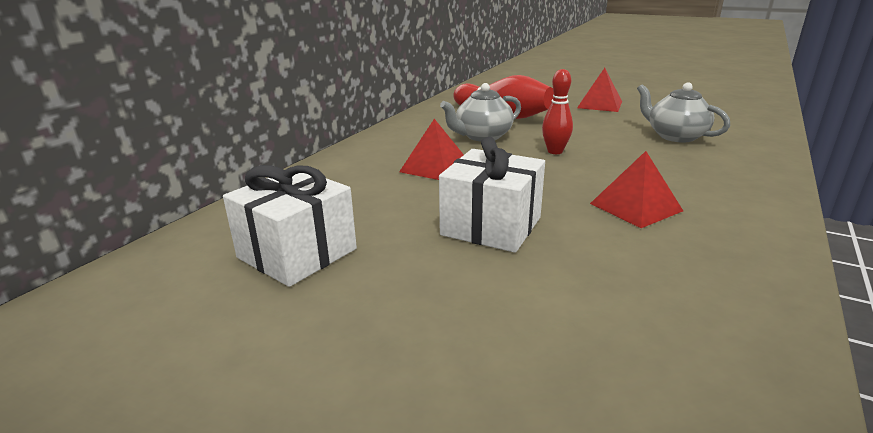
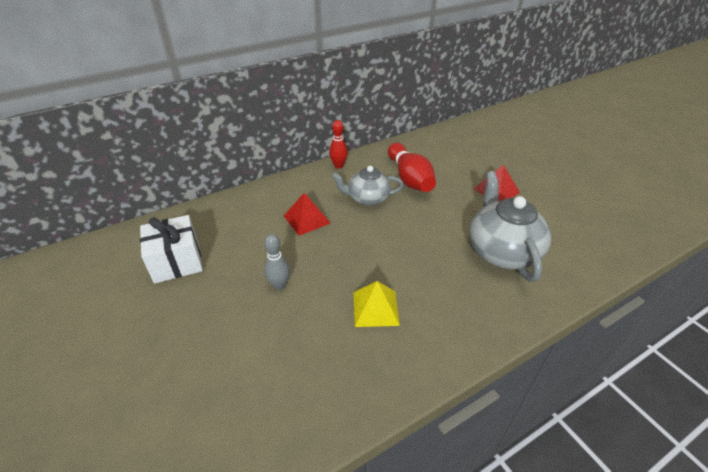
camera: 30 degrees right, 15 degrees up
(491, 226) = (279, 285): white gift -> grey bowling pin
(555, 151) = (394, 233): red bowling pin -> red bowling pin (338, 166)
(635, 207) = (375, 308): red pyramid -> yellow pyramid
(675, 136) = (501, 251): grey teapot -> grey teapot, size x1.57

